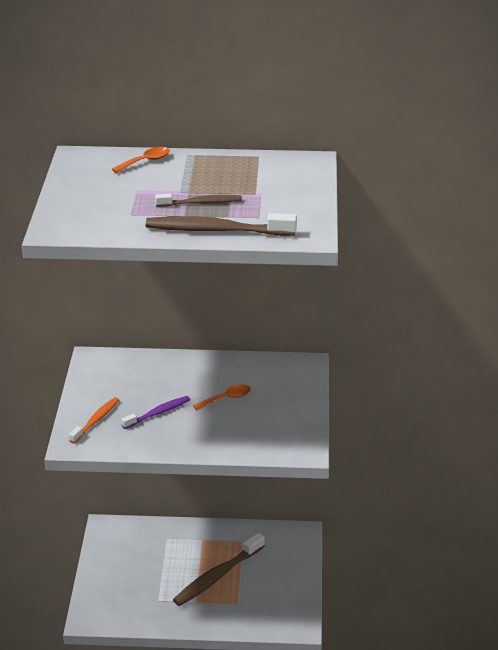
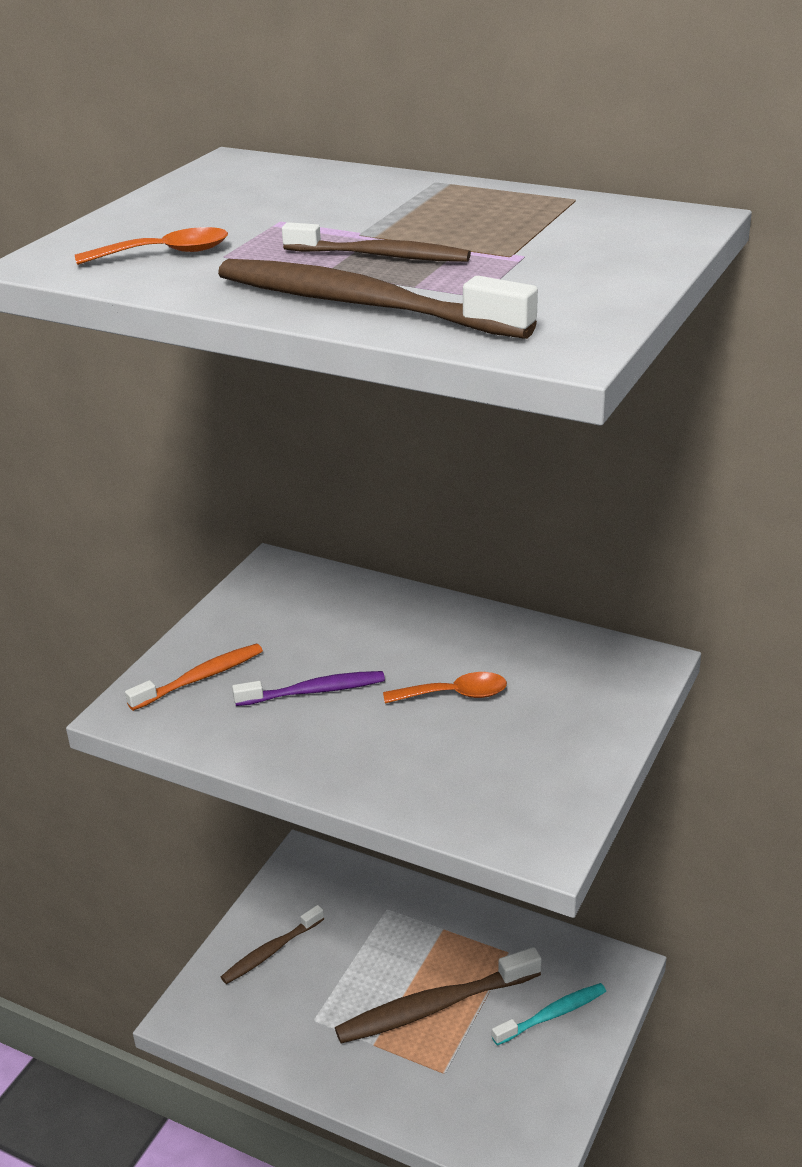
camera: 25 degrees right, 0 degrees up
(115, 576) = (271, 951): none -> brown toothbrush
(145, 161) = (346, 182): orange spoon -> orange spoon (165, 253)
(278, 563) = (552, 1015): none -> turquoise toothbrush

